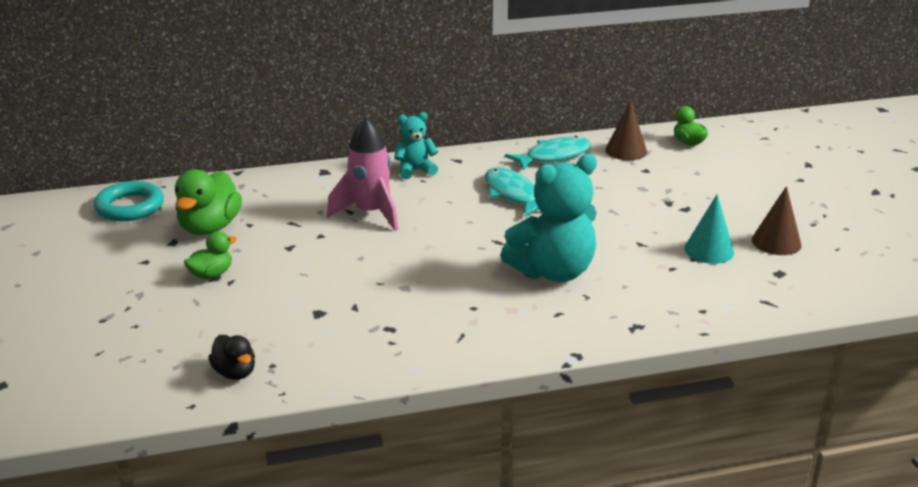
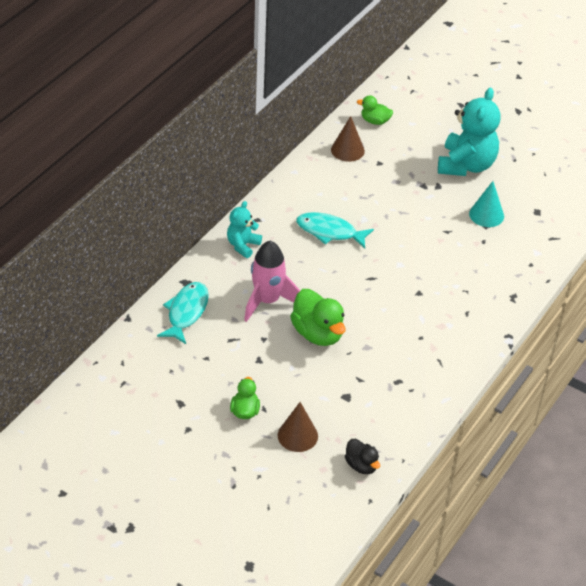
camera: 45 degrees left, 15 degrees up
(130, 207) = (103, 394): turquoise ring -> none
(210, 227) = (185, 377): green duck -> green duck (318, 333)
(235, 372) = (361, 465): black duck -> black duck turned 45 degrees clockwise
(553, 271) = (428, 283): turquoise teddy bear -> turquoise teddy bear (466, 165)
(554, 156) = (311, 181): turquoise fish -> turquoise fish (186, 312)
(776, 242) = (512, 187): brown cone -> brown cone (297, 435)

